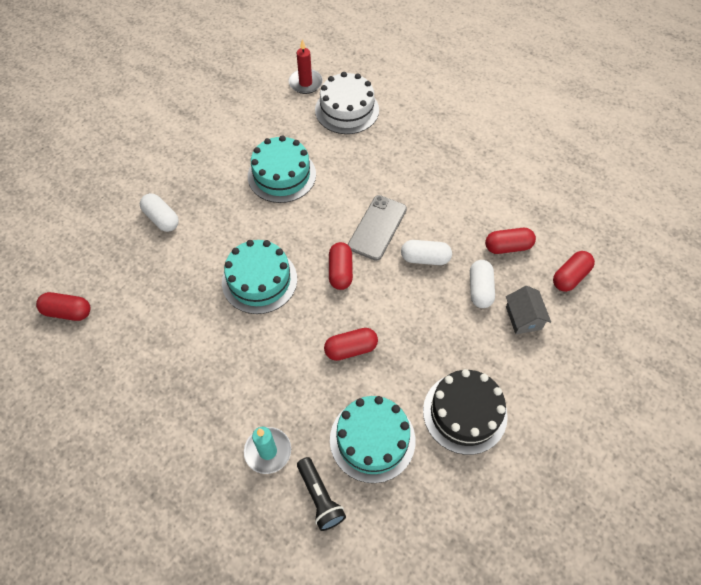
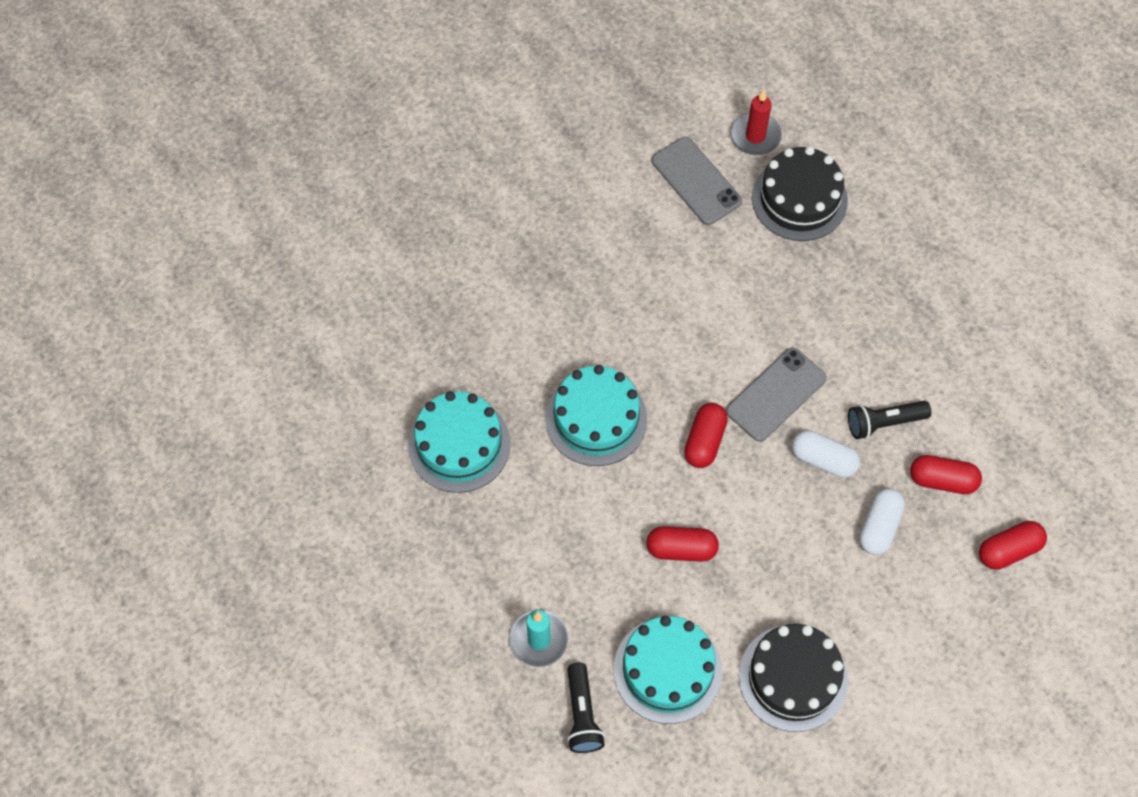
camera: 20 degrees right, 5 degrees up
(68, 312) = (348, 382): red capsule -> none
(162, 219) = (496, 289): white capsule -> none
(277, 117) = (696, 181): none -> grey phone
(282, 175) = (673, 274): turquoise cake -> turquoise cake (459, 444)
(347, 110) = (799, 199): white cake -> black cake
(454, 223) = (883, 423): none -> black flashlight
(523, 318) = (920, 584): grey house -> none

